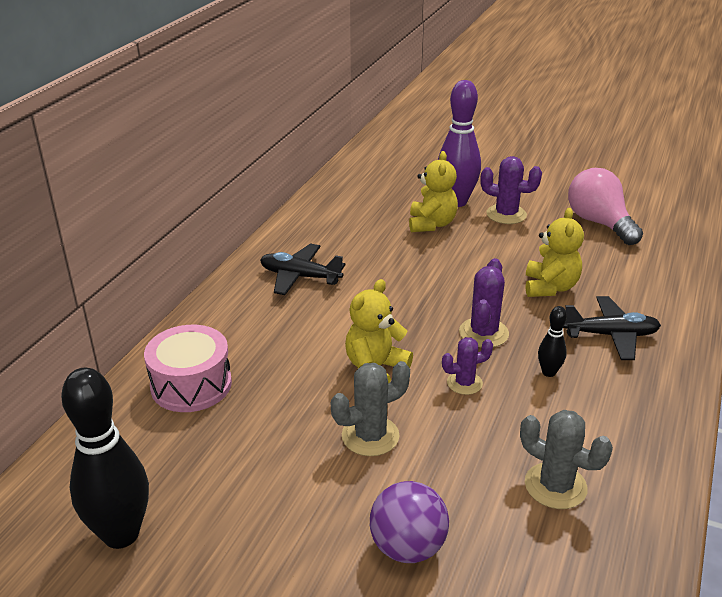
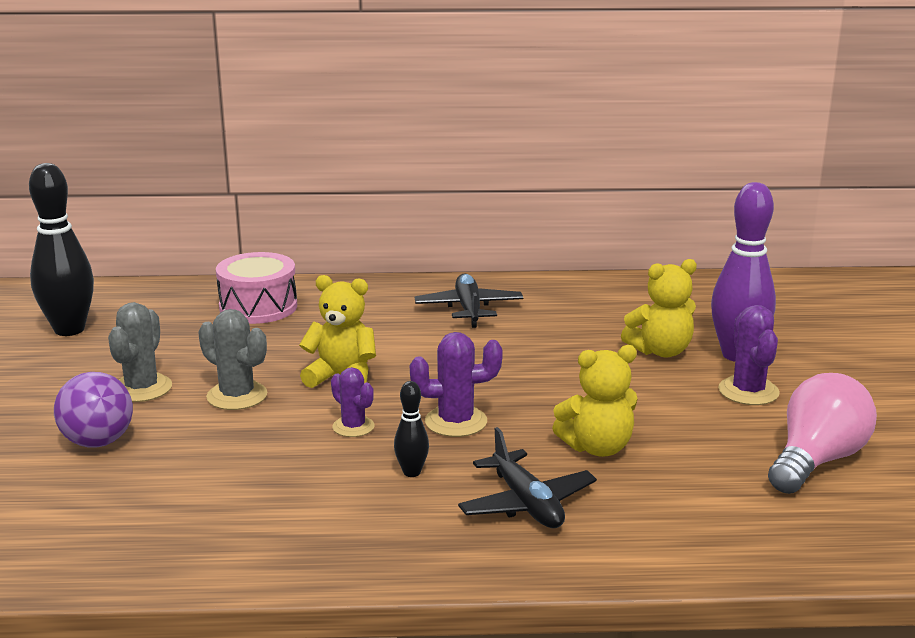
camera: 65 degrees right, 10 degrees down
(555, 486) = (216, 503): grey cactus -> grey cactus (142, 388)

